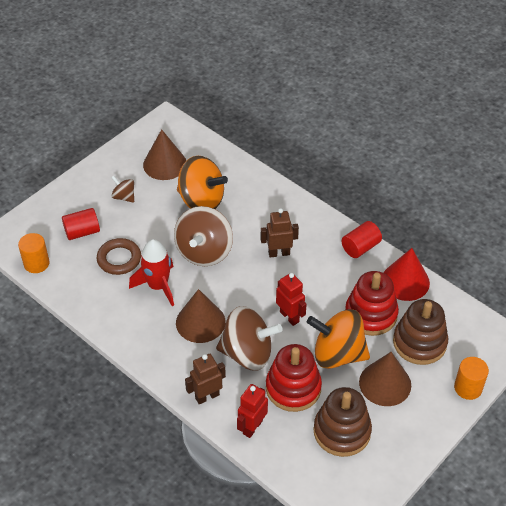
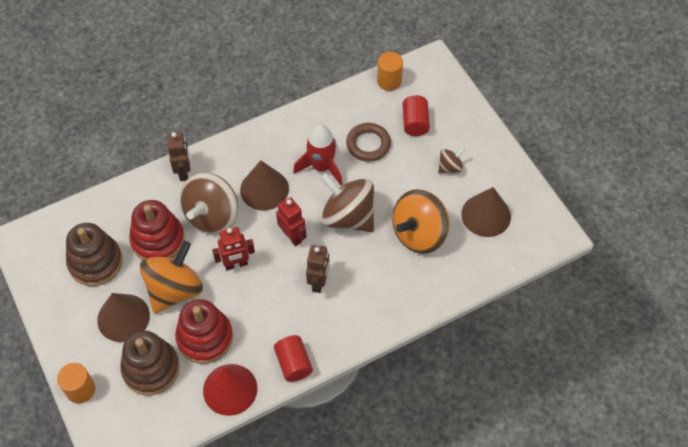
camera: 110 degrees right, 10 degrees up
(252, 427) = (136, 196): red robot -> red robot (292, 236)

